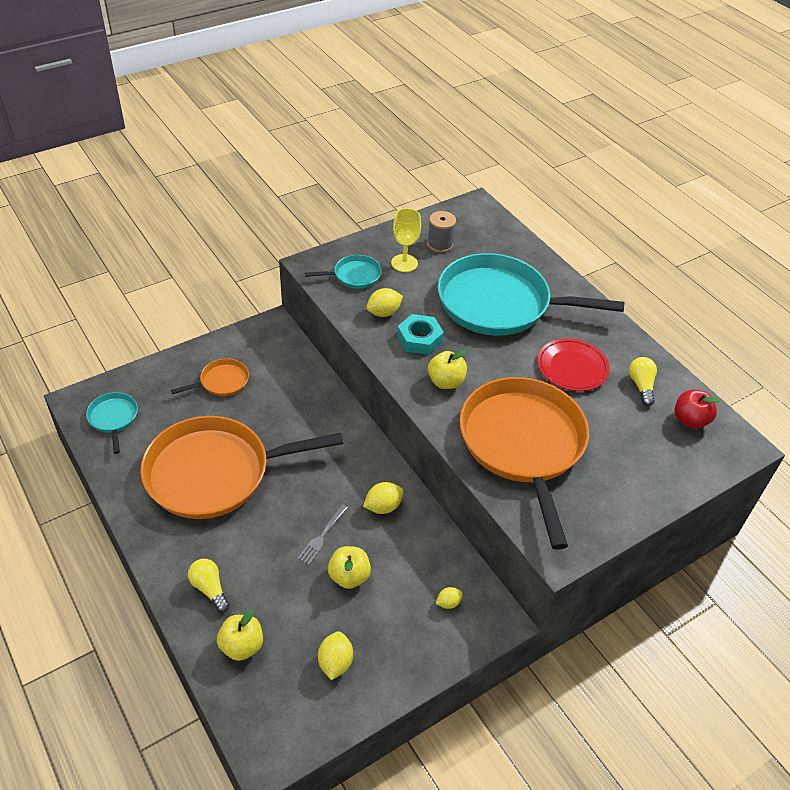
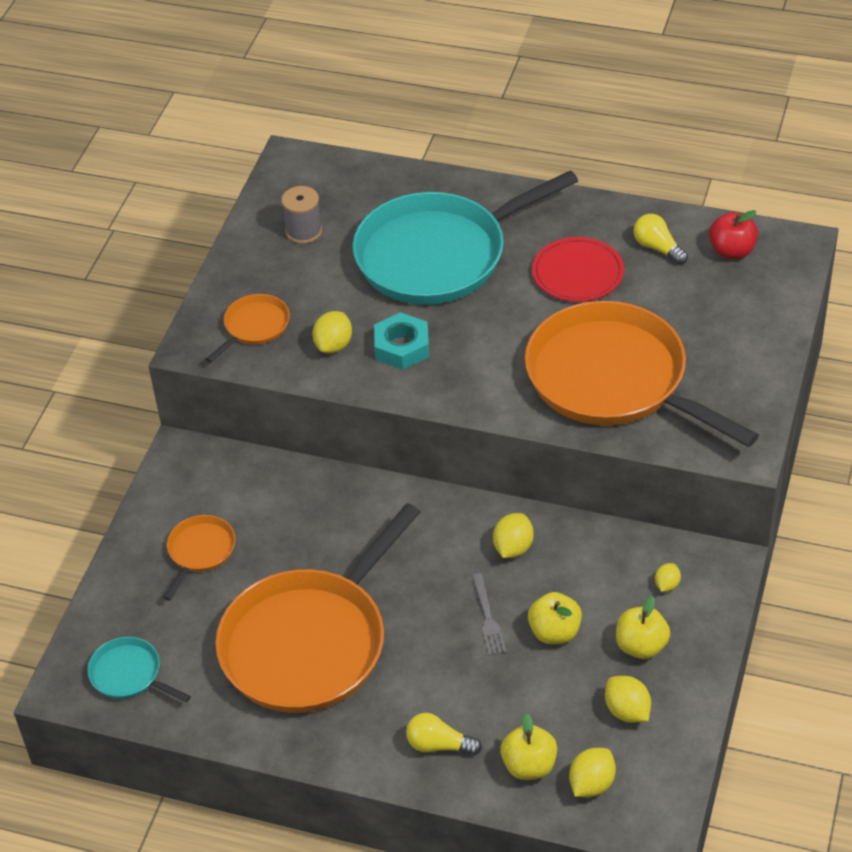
camera: 35 degrees left, 0 degrees up
(262, 690) = (591, 784): none -> yellow lemon
(354, 275) = (254, 327): turquoise pan -> orange pan
(404, 263) = (291, 277): yellow goblet -> none
(446, 382) = (477, 371): yellow apple -> yellow apple (641, 646)

